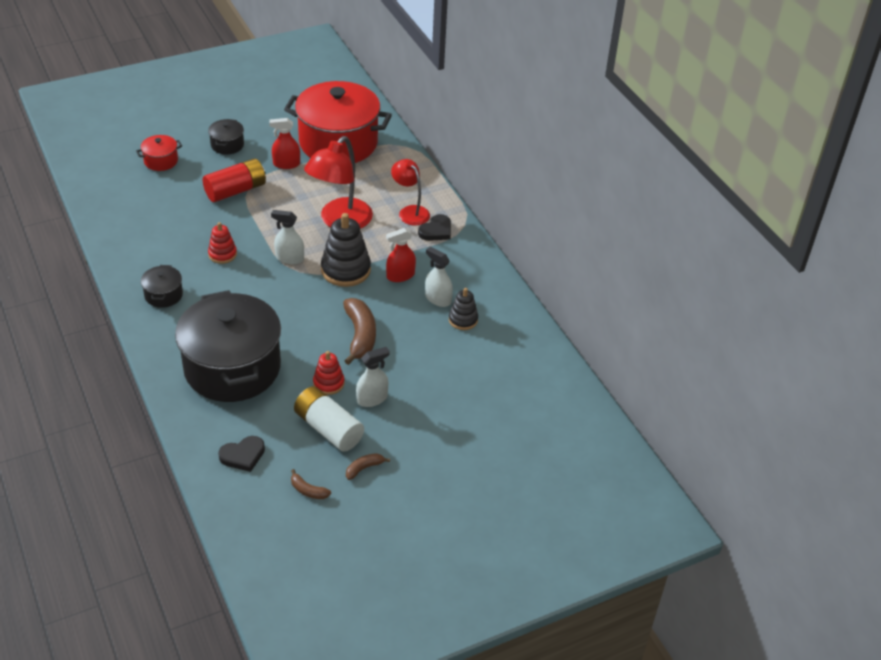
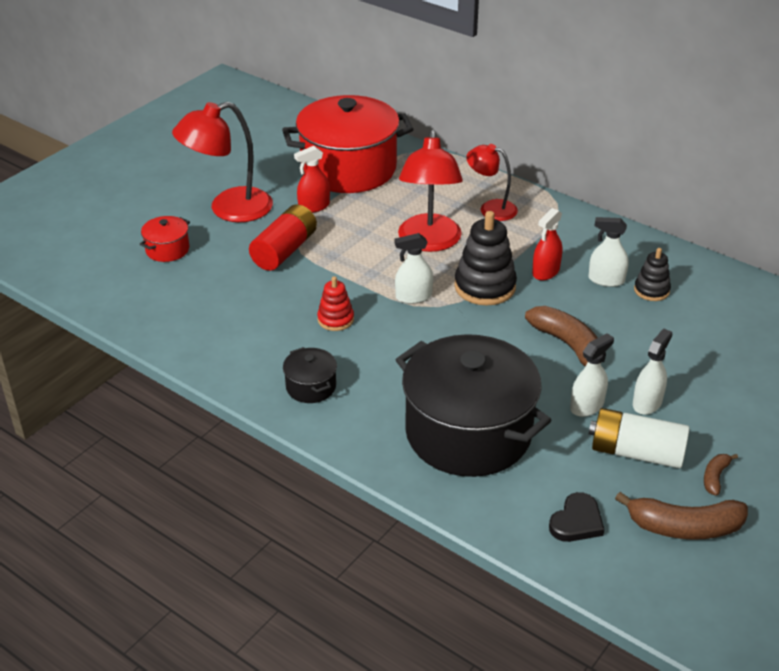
camera: 25 degrees left, 5 degrees down
(227, 145) = (229, 209): black pot -> red lamp
(308, 491) = (684, 527): brown banana -> brown banana, size x2.00
(328, 383) = (587, 406): red stacking toy -> white spray bottle
(436, 230) = (535, 217): black heart -> none

